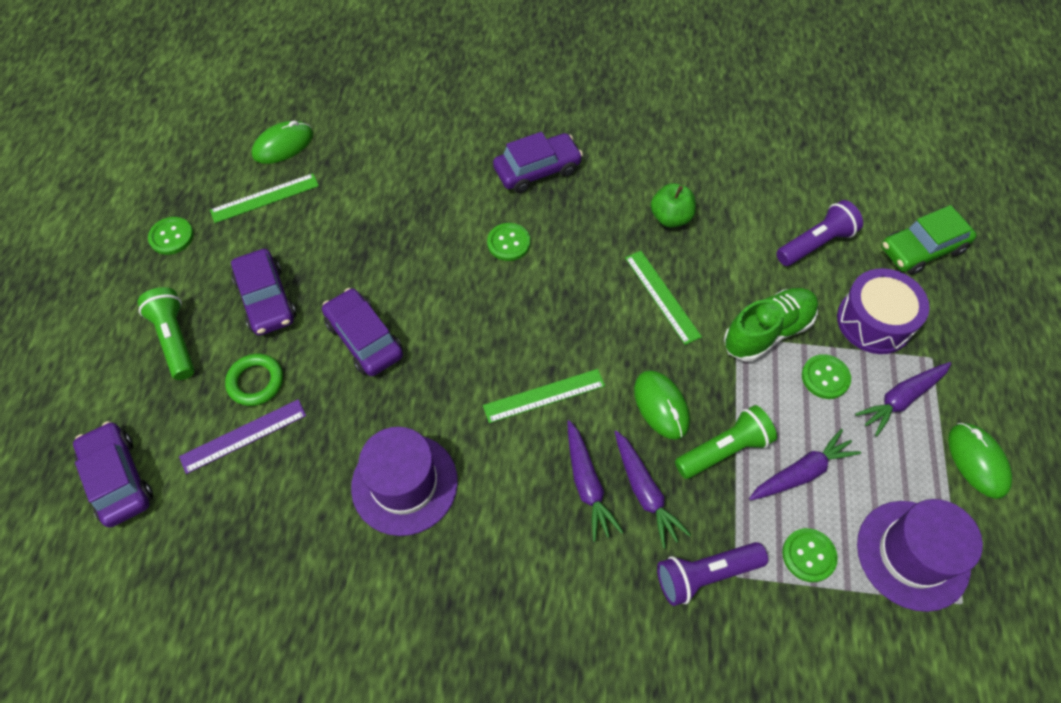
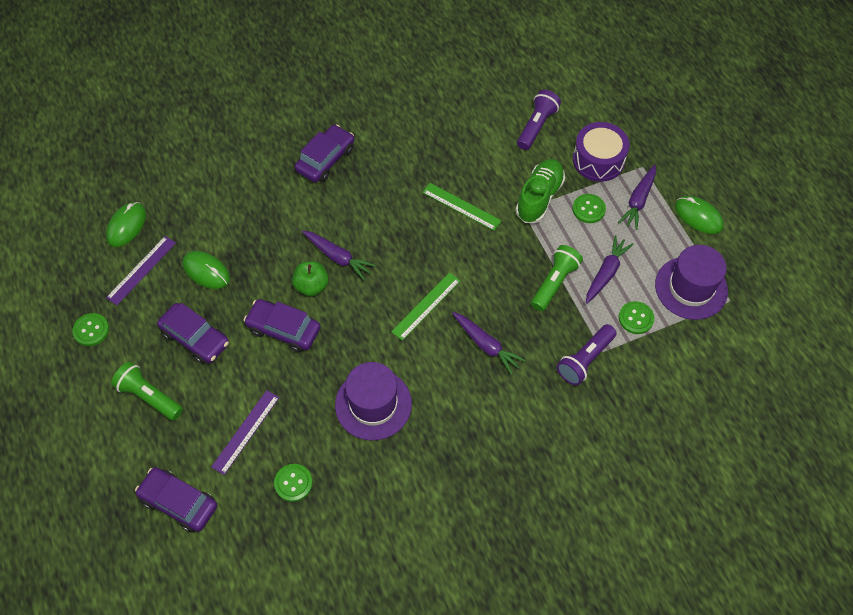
camera: 30 degrees left, 0 degrees up
(256, 382) = (228, 394): green ring -> none
(265, 198) = (141, 270): green ruler -> purple ruler
(508, 243) = (339, 219): green button -> green button (293, 483)
(645, 492) = (523, 332): purple carrot -> purple carrot (338, 257)
(661, 406) = (502, 275): green mouse -> green mouse (206, 271)
(670, 217) = (435, 151): green apple -> green apple (311, 286)
(922, 249) = (602, 100): green car -> none

